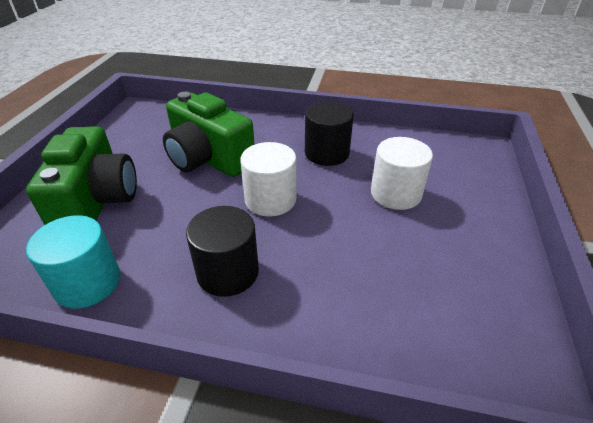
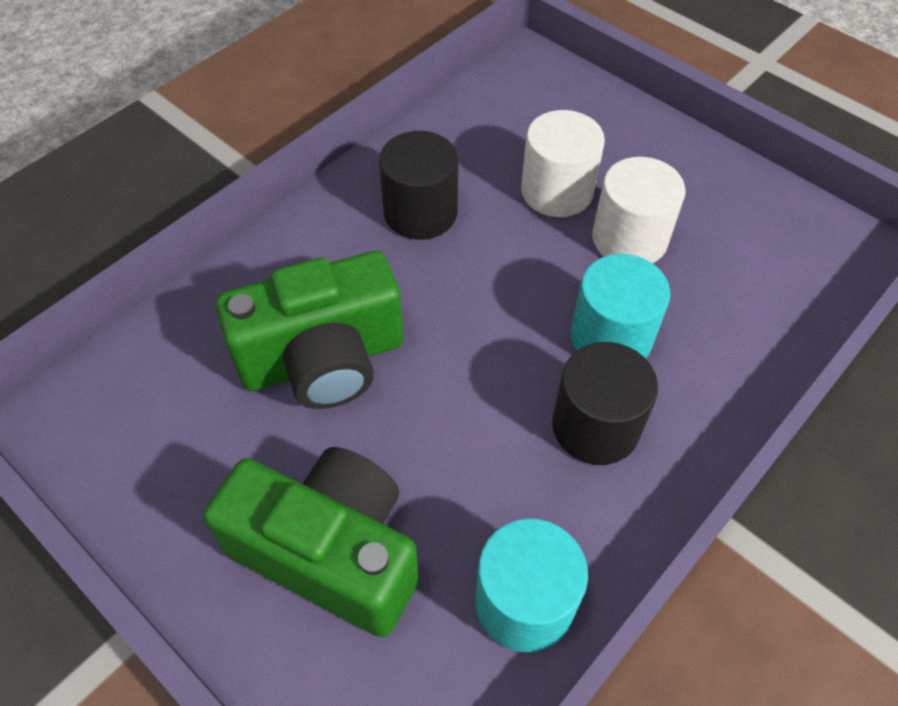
camera: 60 degrees left, 15 degrees up
(270, 200) = (482, 323): white cylinder -> white cylinder (629, 239)
(302, 256) = (611, 337): none -> turquoise cylinder

